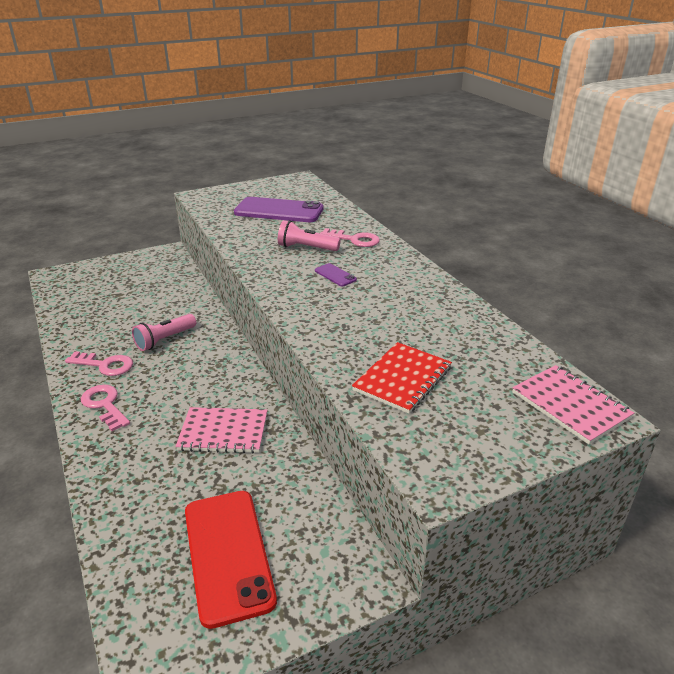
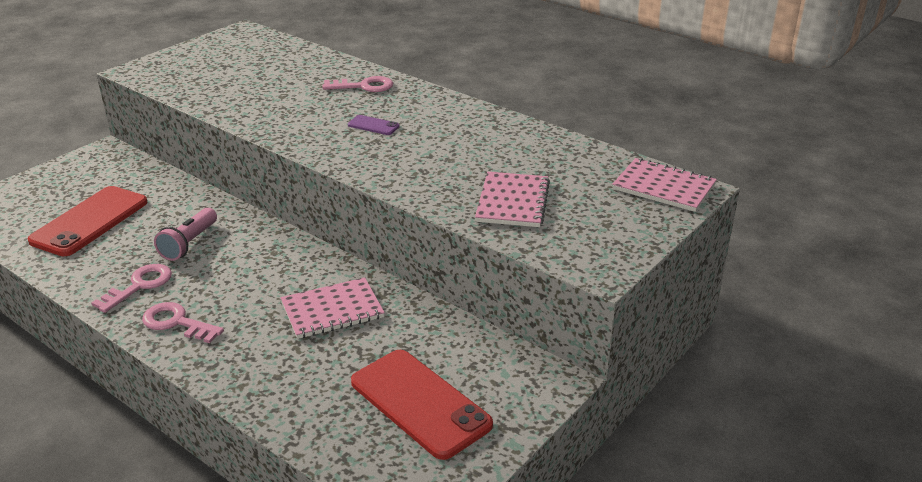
camera: 25 degrees left, 0 degrees up
(105, 365) = (139, 286): pink key -> pink key turned 45 degrees counterclockwise
(115, 303) = (90, 221): none -> red phone
(279, 211) = (251, 71): purple phone -> none
(306, 248) = (319, 105): pink flashlight -> none
(403, 379) = (513, 202): red notebook -> pink notebook

